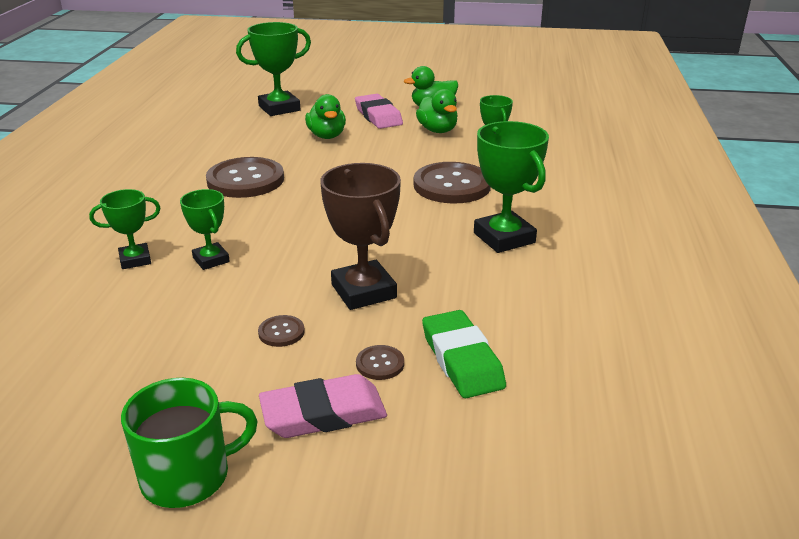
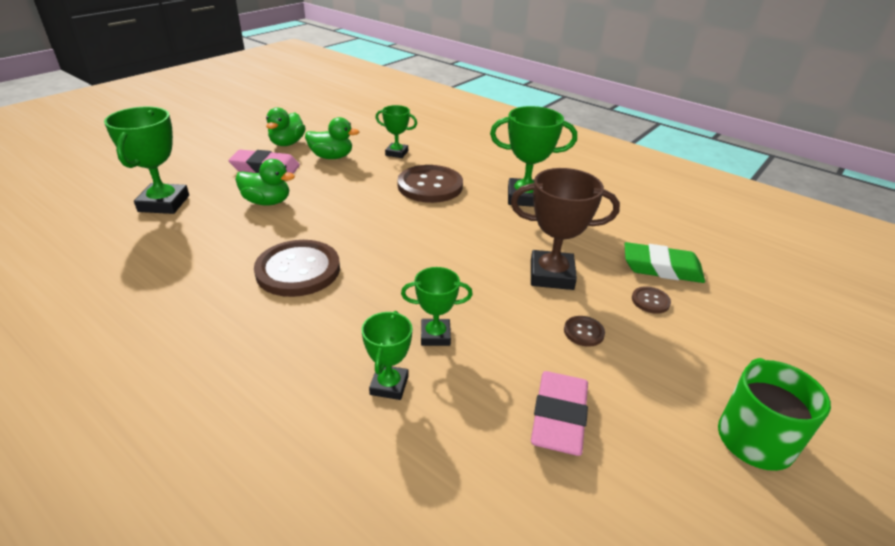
camera: 60 degrees left, 5 degrees up
(323, 413) = (699, 345): pink eraser -> pink eraser (559, 417)

